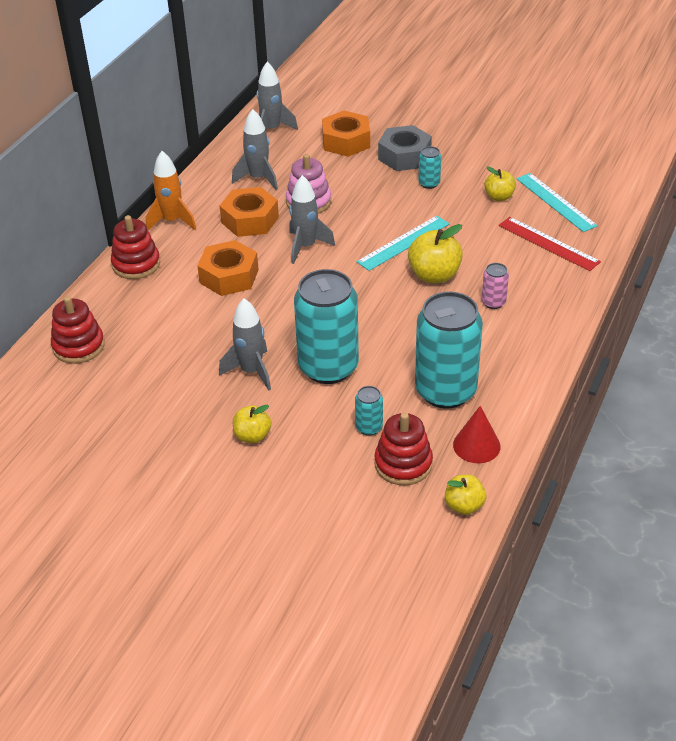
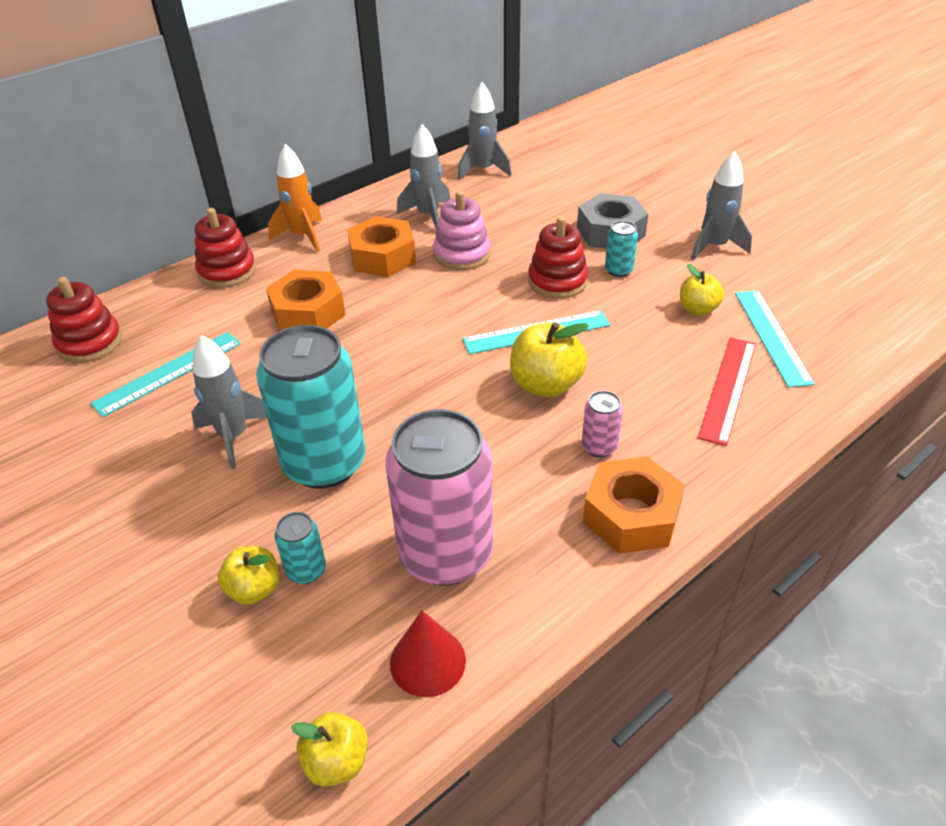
camera: 25 degrees right, 0 degrees up
(163, 347) = (168, 373): none -> turquoise ruler
(252, 436) = (161, 524): yellow apple -> yellow apple (254, 589)
(306, 247) = (419, 304): grey rocket -> grey rocket (714, 247)
(346, 141) = (554, 200): orange nut -> orange nut (631, 515)
(403, 464) = (306, 647): red stacking toy -> red stacking toy (557, 281)
(445, 391) = (445, 554): turquoise can -> pink can
(548, 243) = (728, 388): red ruler -> red ruler turned 45 degrees clockwise

